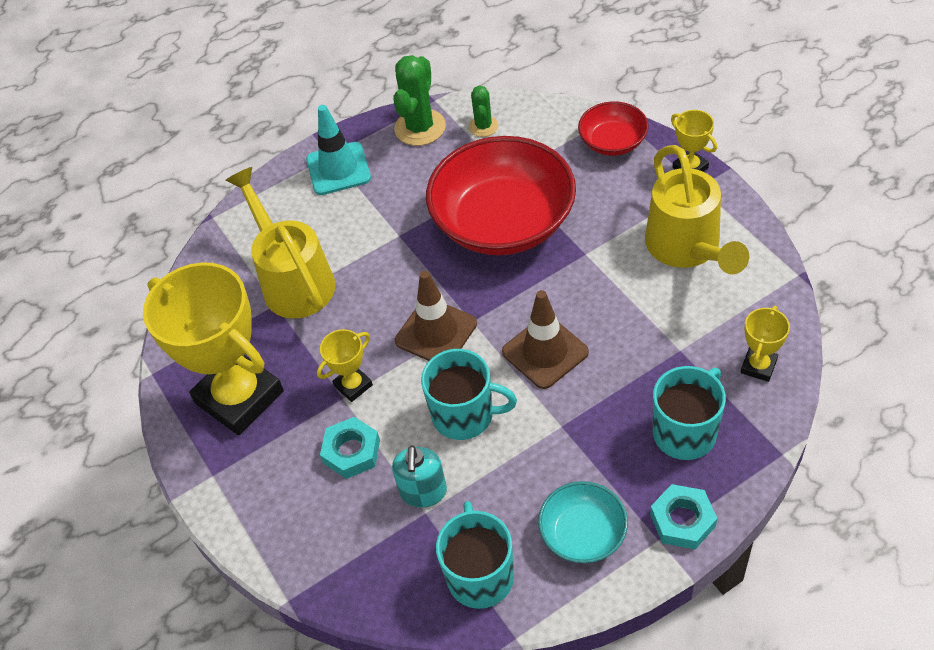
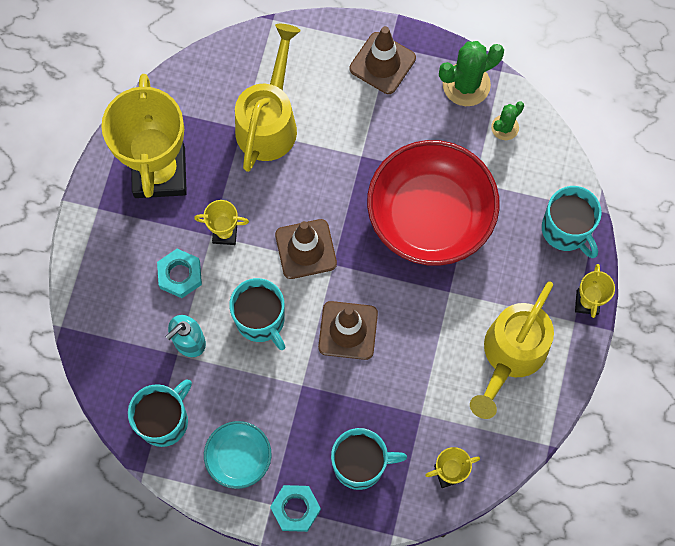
camera: 40 degrees right, 20 degrees up
(338, 169) = (382, 63): turquoise traffic cone -> brown traffic cone
(612, 142) = (566, 230): red bowl -> turquoise mug

